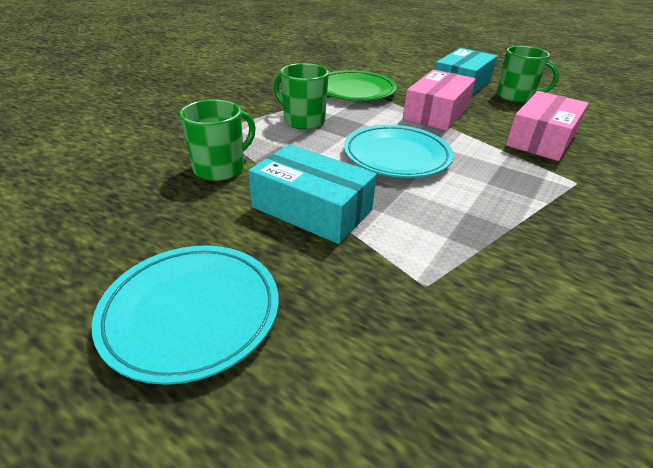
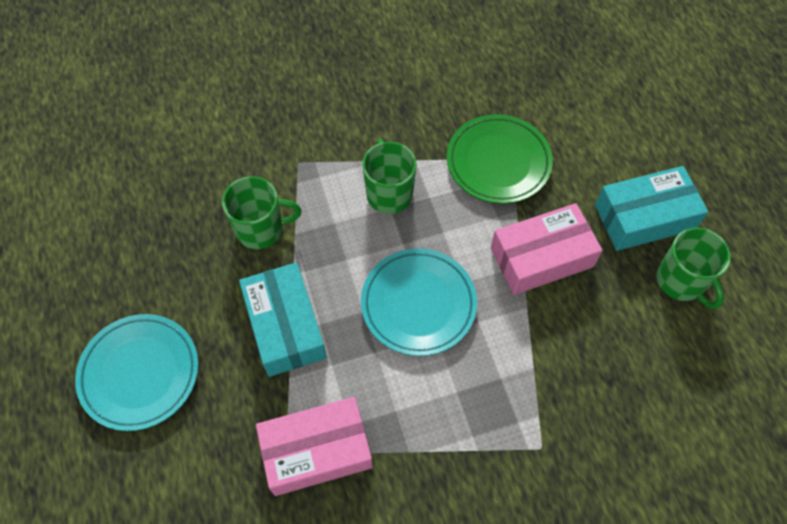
camera: 40 degrees right, 25 degrees up
(541, 139) = (598, 371): pink box -> pink box (317, 451)

